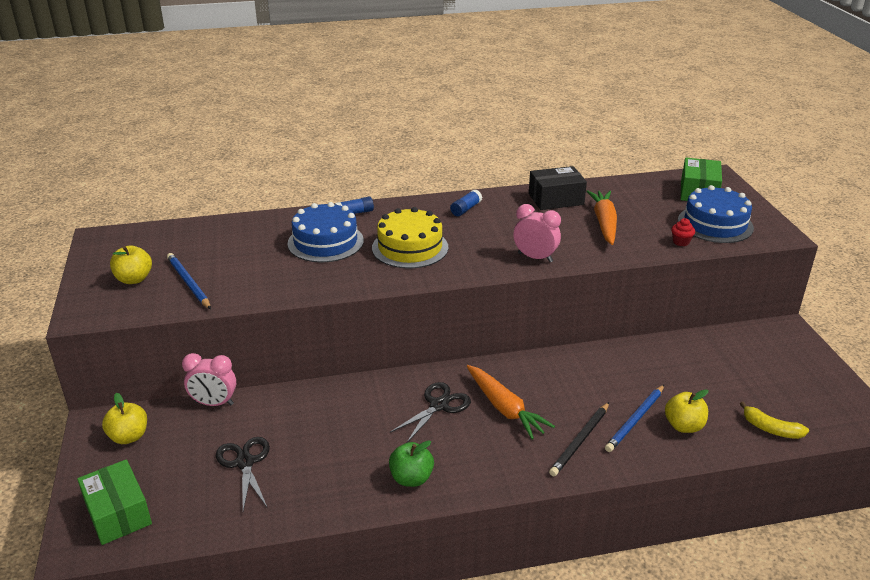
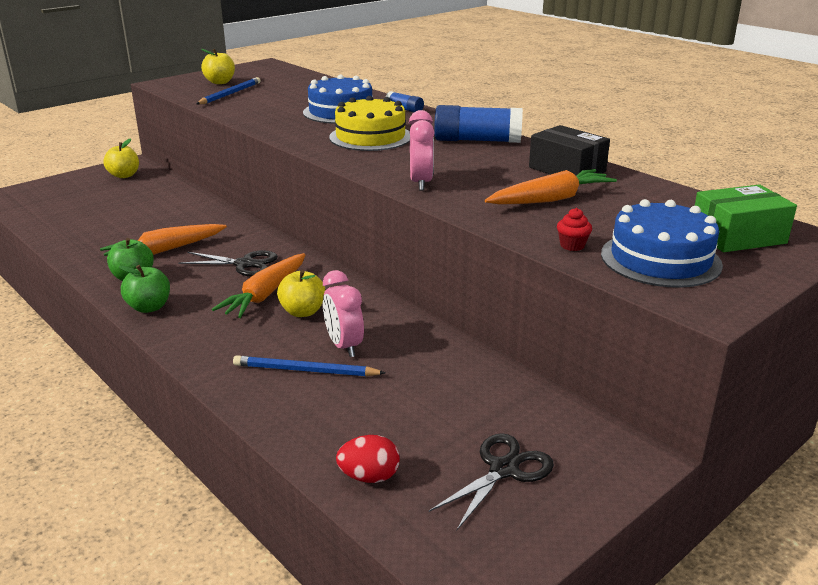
camera: 60 degrees right, 5 degrees down
(118, 513) = (43, 195): green box -> none
(214, 403) = (180, 187): pink clock -> pink clock (344, 346)
(245, 463) = (117, 215): black scissors -> black scissors (503, 470)
(367, 446) = (165, 250): none -> orange carrot
(466, 209) = (477, 140): blue glue stick -> blue glue stick, size x1.99
(480, 479) = (149, 307): none -> green apple
(580, 441) = (242, 345): black pencil -> none
(683, 426) = (320, 405): yellow apple -> yellow apple (302, 312)
(771, 429) = (369, 477): yellow banana -> red egg

